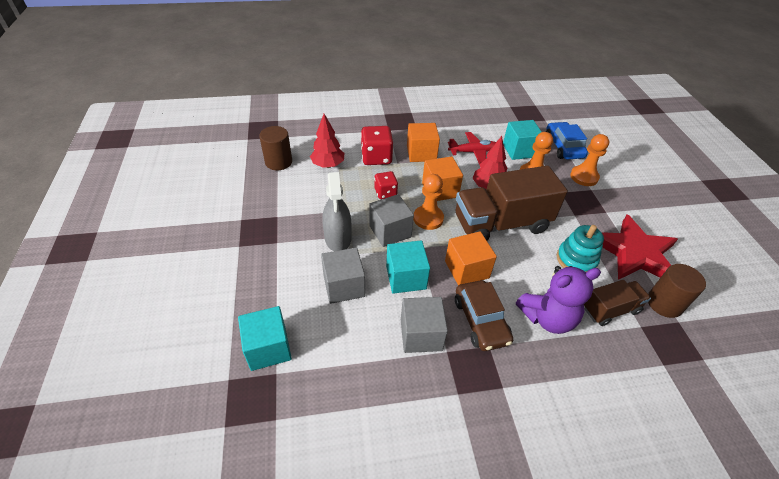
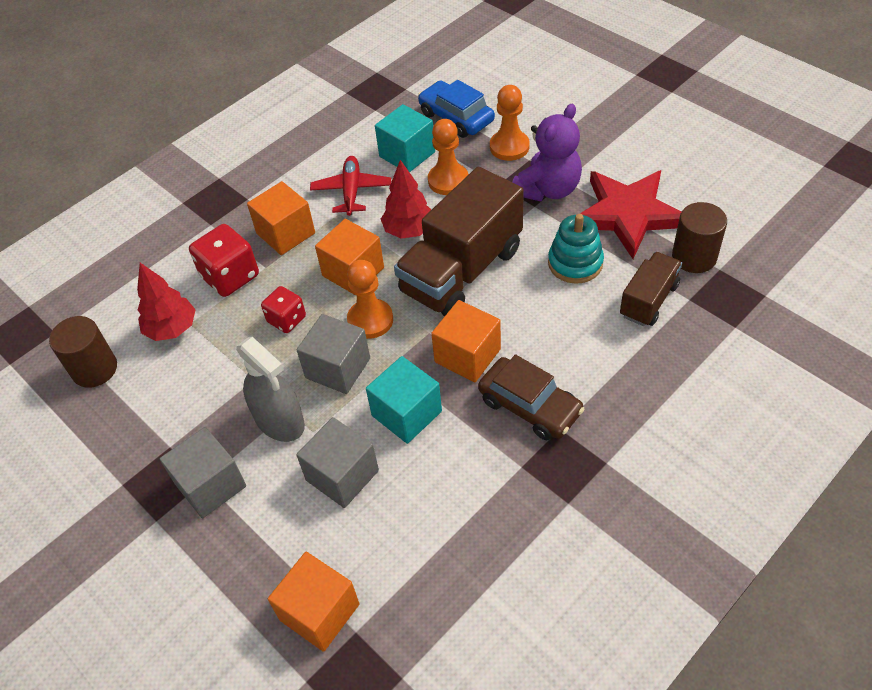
camera: 30 degrees left, 5 degrees up
(268, 348) = (319, 612): turquoise cube -> orange cube
(421, 335) = (479, 468): grey cube -> grey cube (210, 485)
(473, 152) = (351, 191): red plane -> red plane turned 45 degrees counterclockwise
(547, 318) = (594, 353): purple teddy bear -> purple teddy bear (548, 189)

